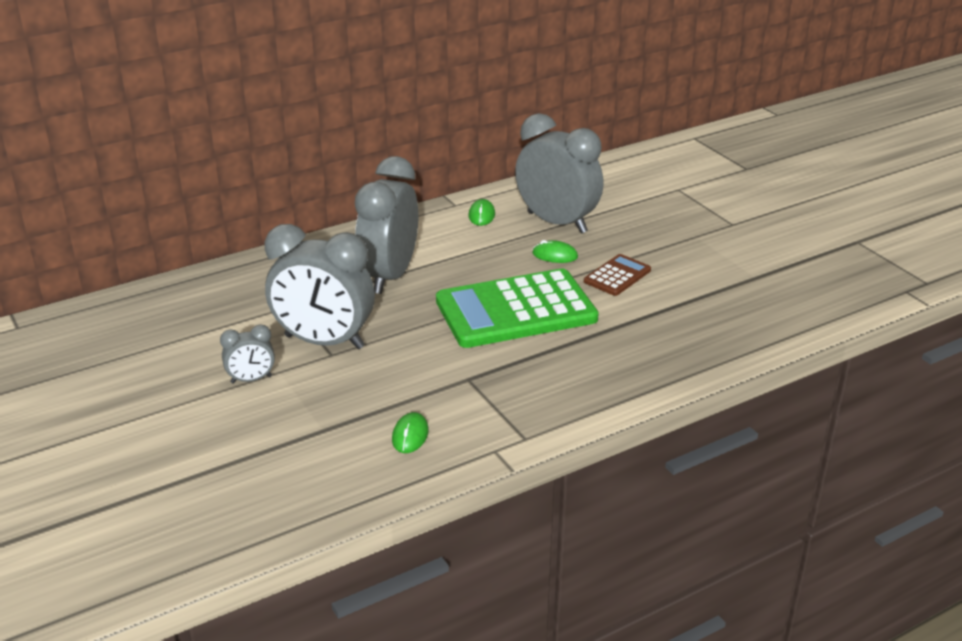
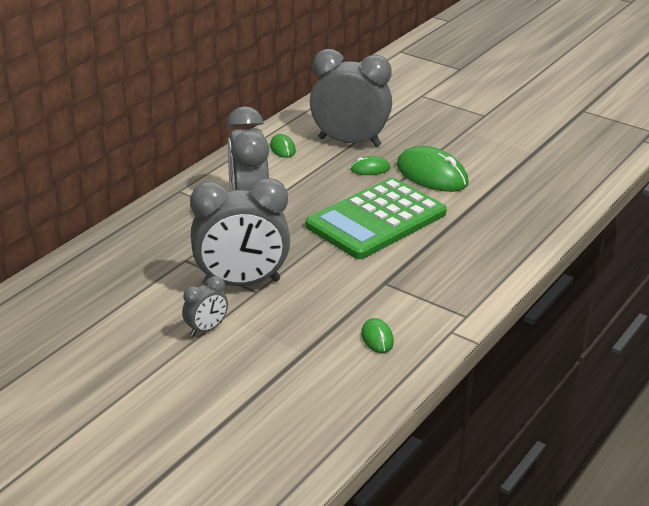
camera: 25 degrees left, 0 degrees up
(617, 276) = (432, 175): brown calculator -> green mouse

